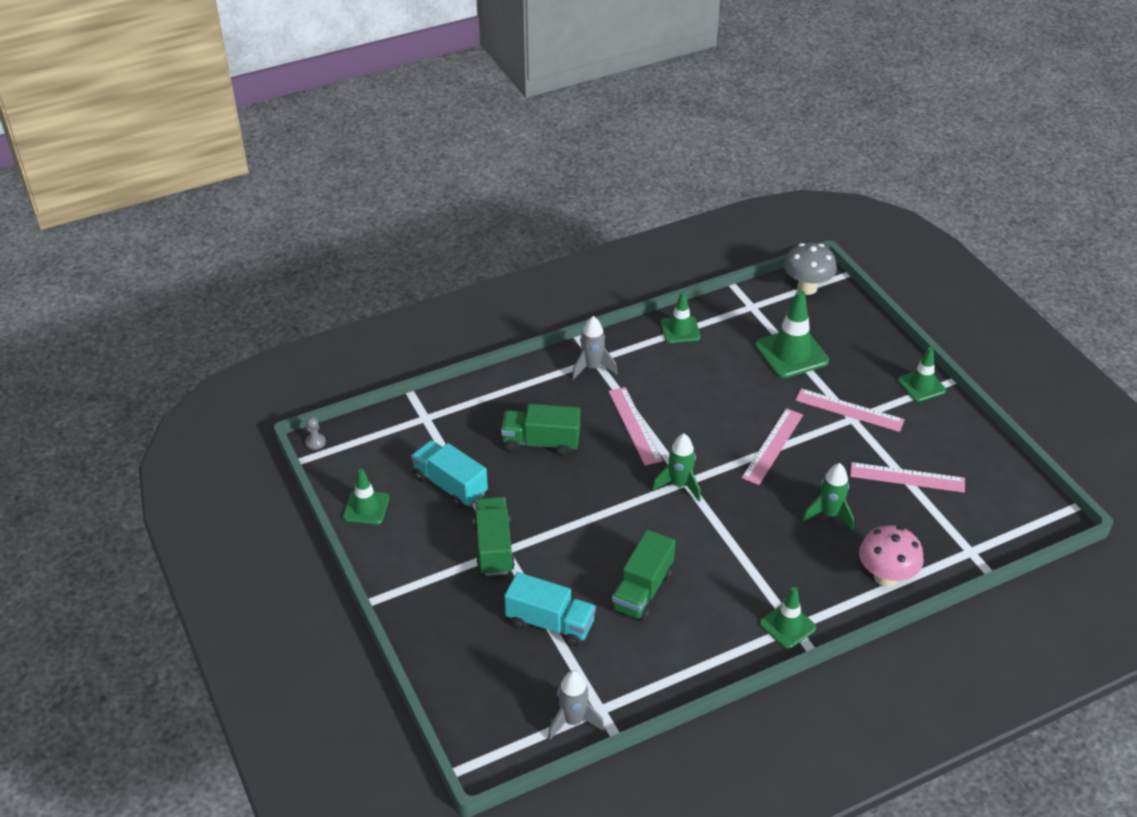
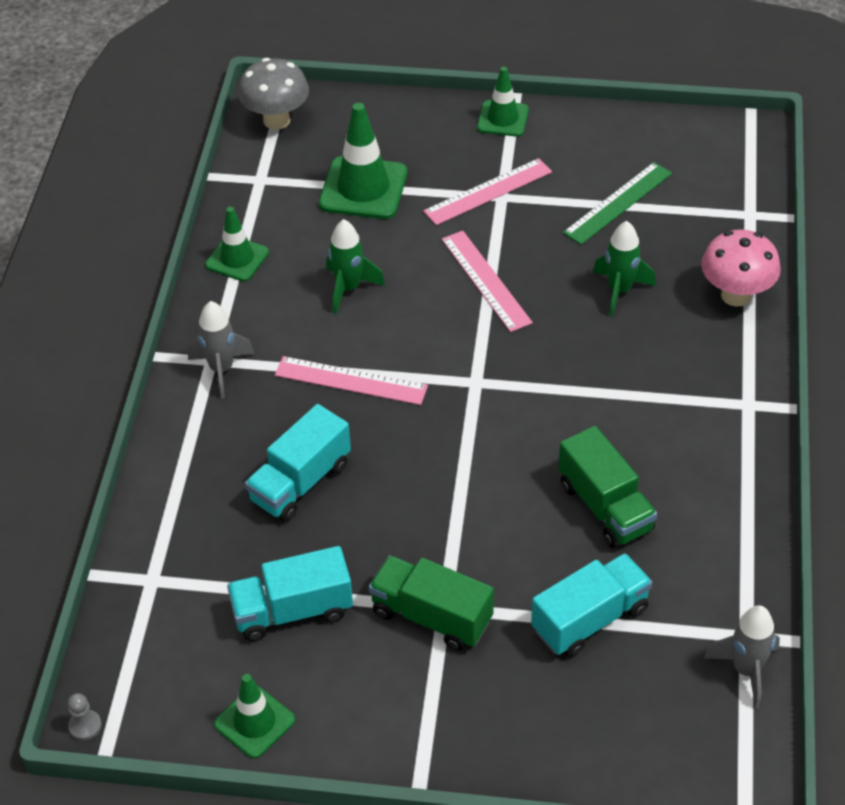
camera: 55 degrees left, 5 degrees up
(541, 442) = (300, 482): green truck -> turquoise truck
(679, 485) = (476, 390): green rocket -> green rocket (348, 288)
(787, 626) = (743, 409): green traffic cone -> none
(907, 477) = (618, 203): pink ruler -> green ruler

